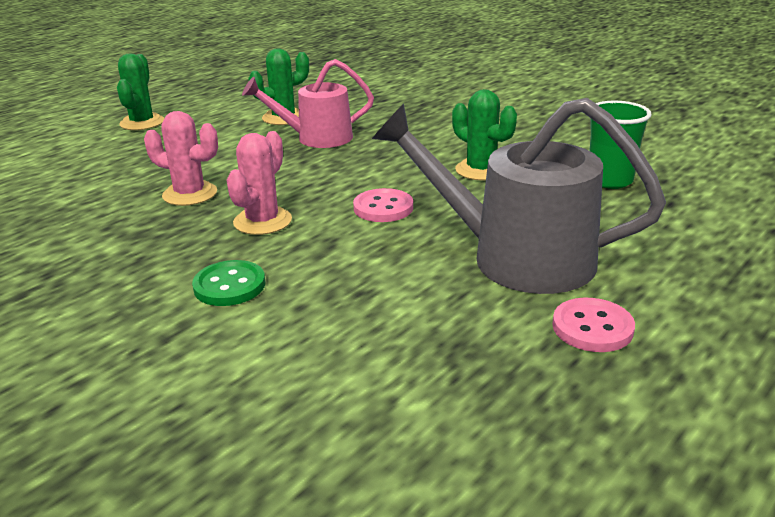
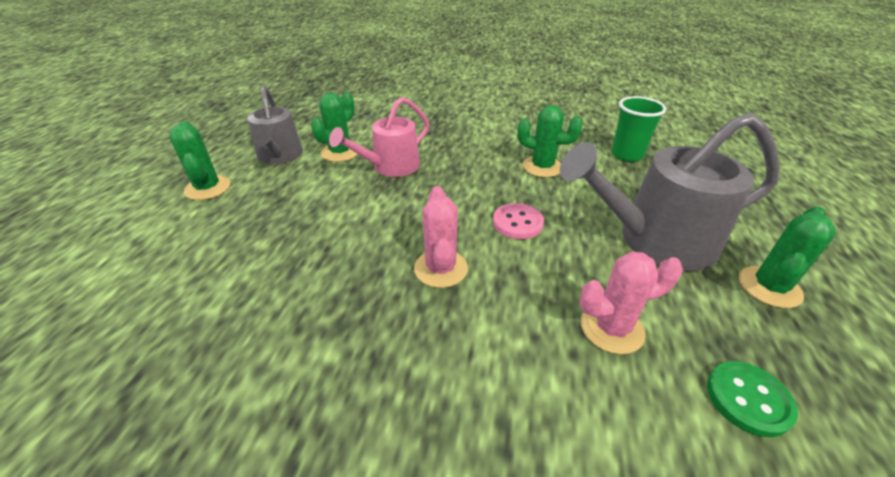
camera: 30 degrees left, 10 degrees up
(190, 194) = (342, 259): pink cactus -> pink cactus (611, 328)
(225, 111) = (279, 156): none -> grey watering can
(229, 286) = (492, 355): green button -> green button (748, 399)
(592, 327) = (769, 287): pink button -> green cactus

